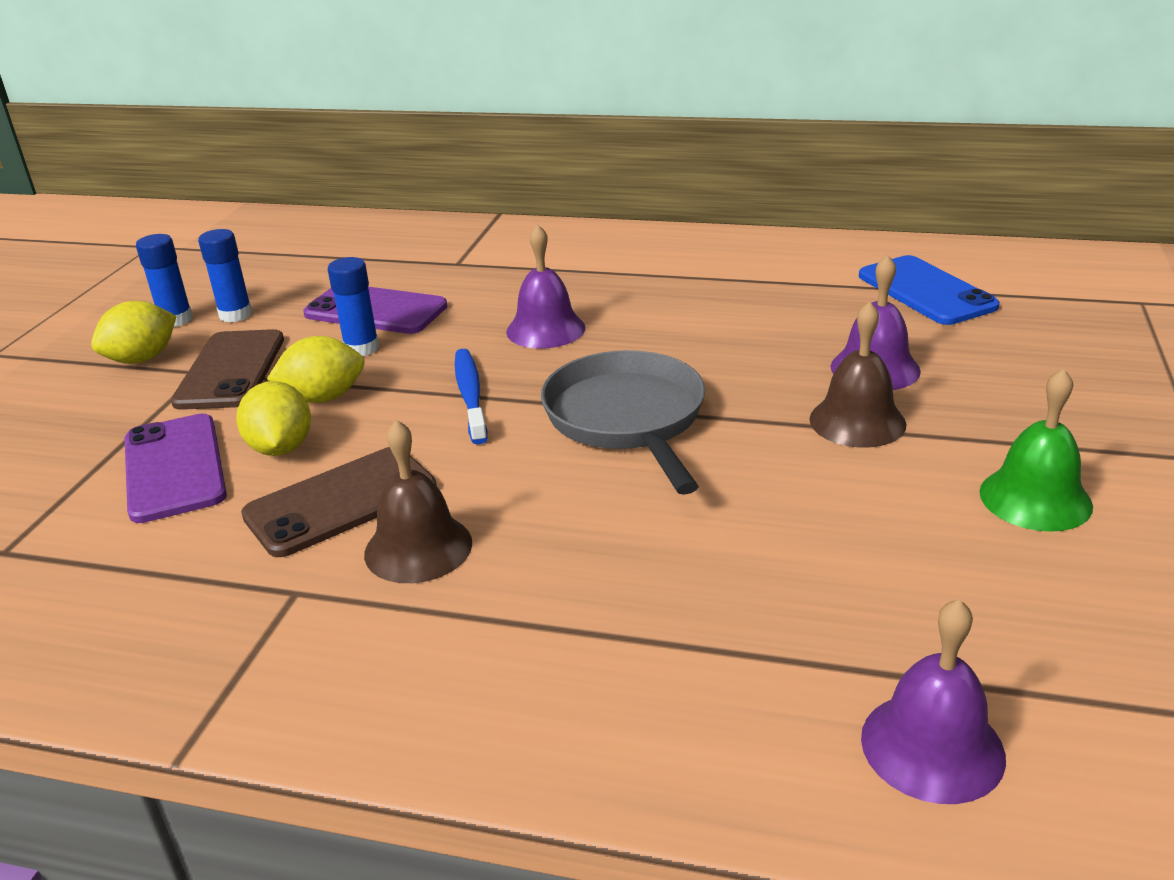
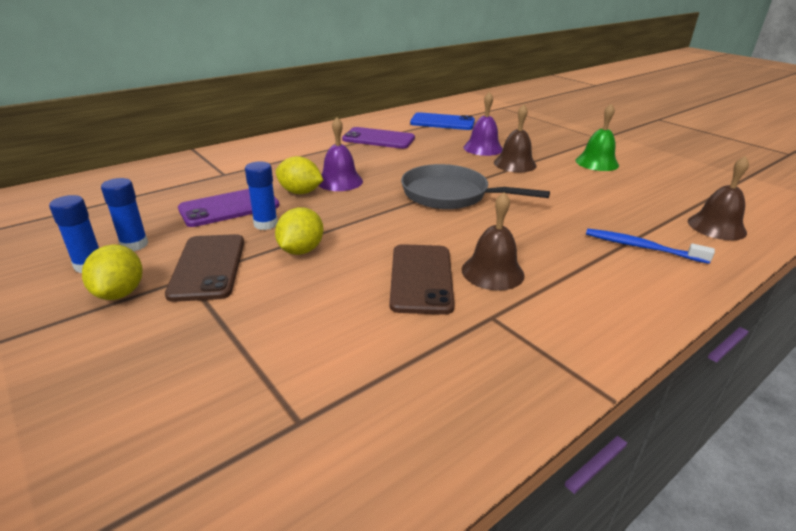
camera: 55 degrees left, 0 degrees up
(174, 468) = (298, 320): purple phone -> purple phone (378, 139)
(231, 370) = (208, 267): brown phone -> brown phone turned 45 degrees clockwise
(281, 448) = (336, 278): yellow lemon -> yellow lemon (300, 192)
(470, 395) = (371, 216): blue toothbrush -> blue toothbrush (641, 247)
(932, 746) = (716, 227): purple bell -> brown bell

